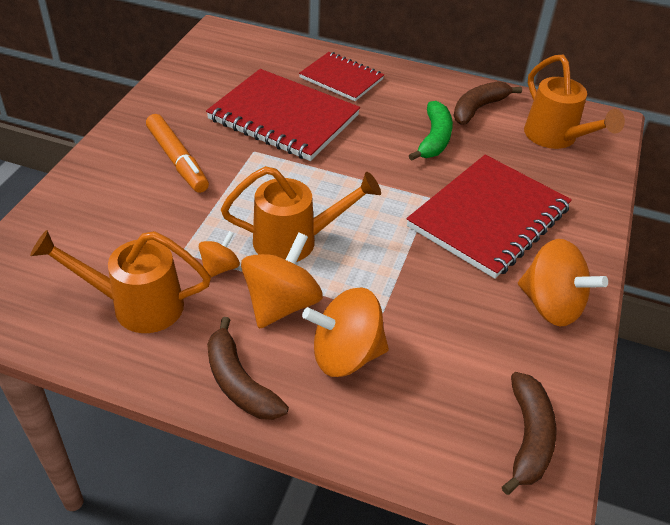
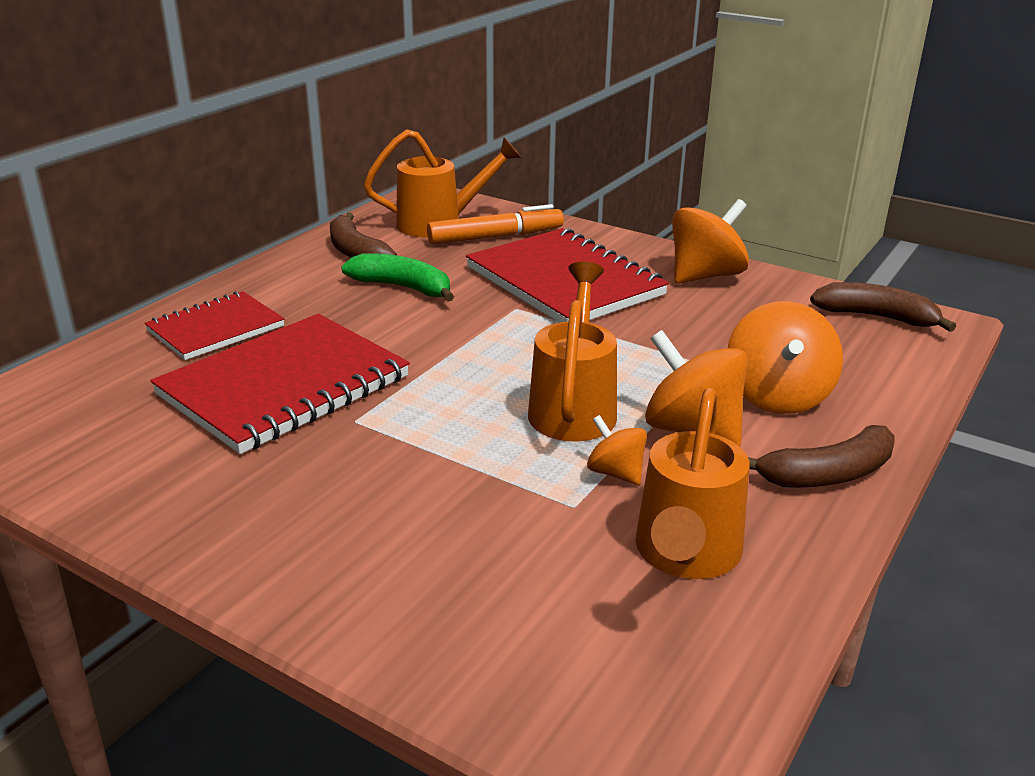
camera: 75 degrees left, 15 degrees down
(177, 160) = (339, 496): orange marker -> orange marker (495, 236)

